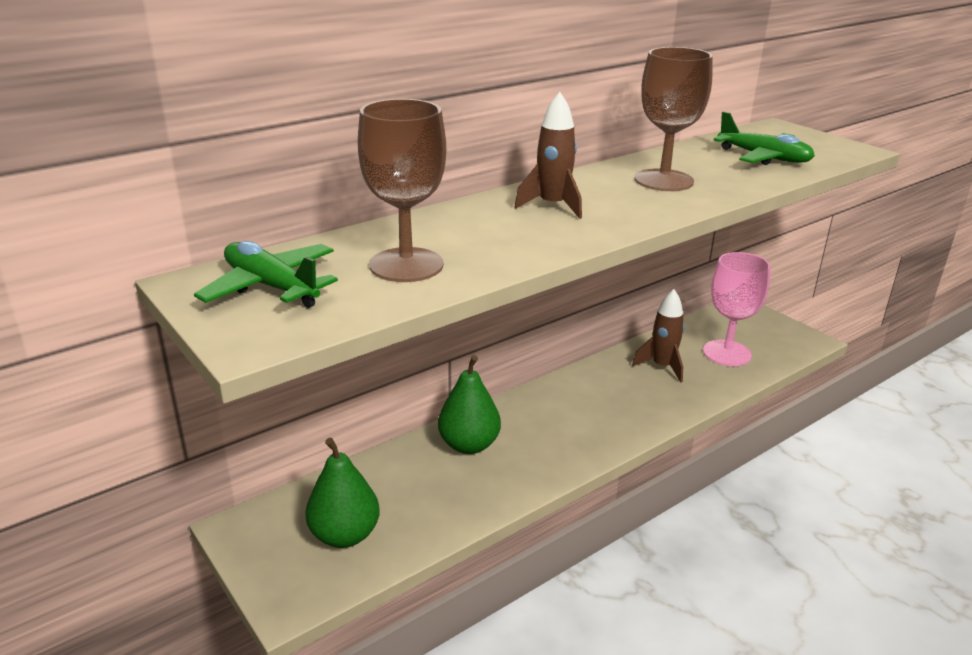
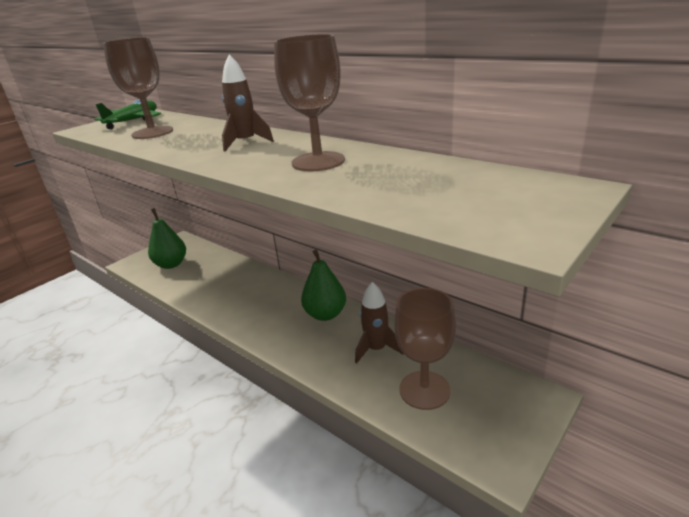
camera: 80 degrees right, 0 degrees up
(469, 445) = (247, 281): green pear -> green pear (325, 314)
(727, 353) = (424, 390): pink goblet -> brown goblet
(764, 158) = (425, 190): green plane -> none

